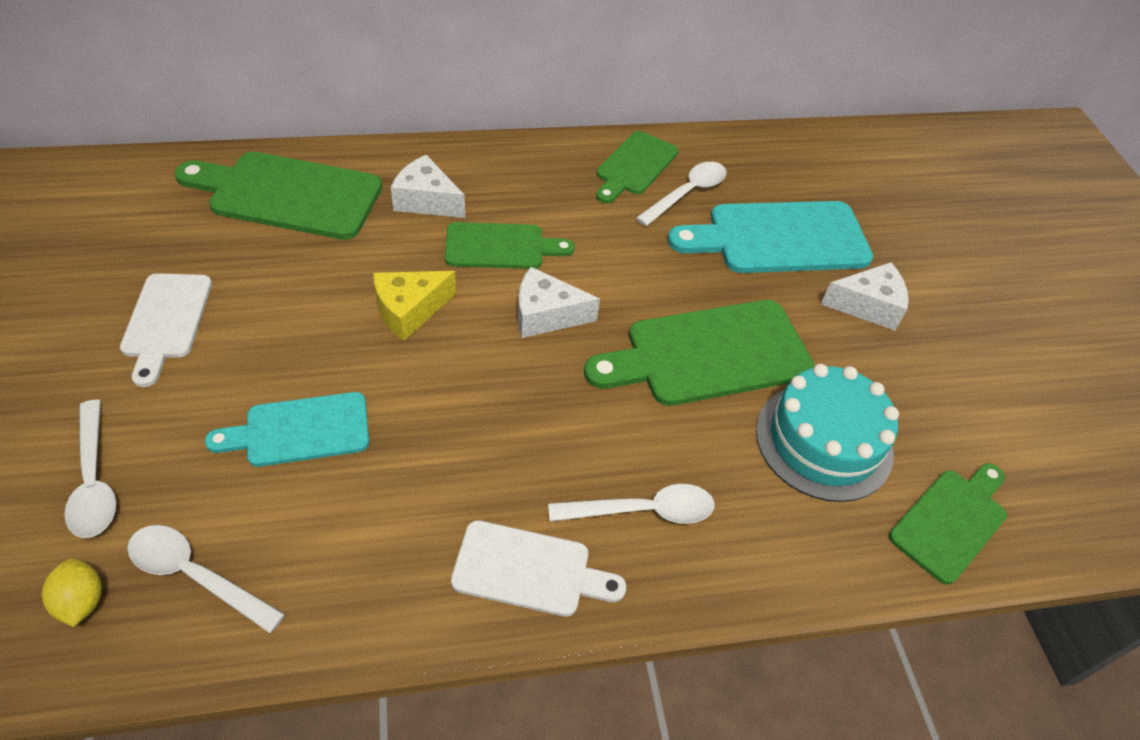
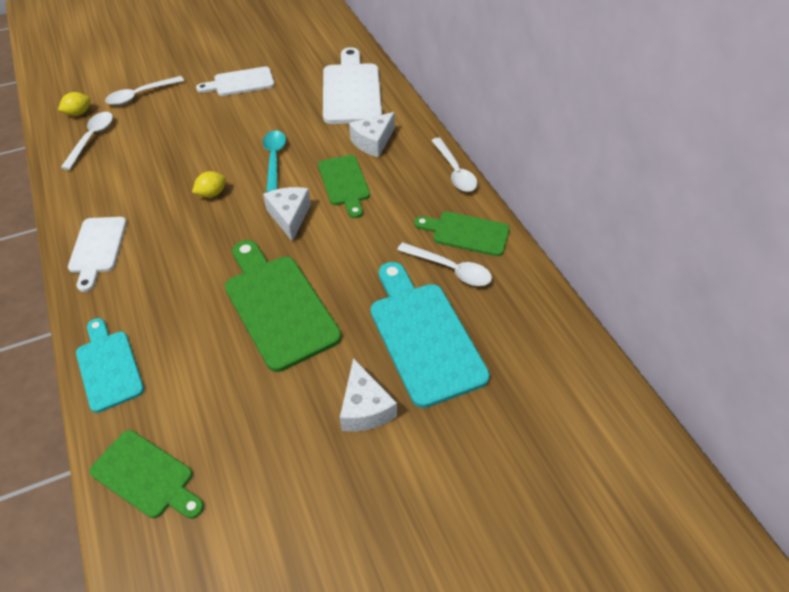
camera: 80 degrees right, 0 degrees up
(288, 194) = (351, 90): green cutting board -> white cutting board
(300, 430) = (178, 144): turquoise cutting board -> turquoise cutting board (108, 366)
(409, 310) = (274, 159): yellow cheese -> turquoise spoon
(426, 201) = (373, 142): white cheese -> white cheese turned 150 degrees counterclockwise
(456, 398) = (212, 194): none -> yellow lemon
(642, 511) = (140, 290): white spoon -> white spoon (454, 171)
(823, 441) = (210, 384): turquoise cake -> none

